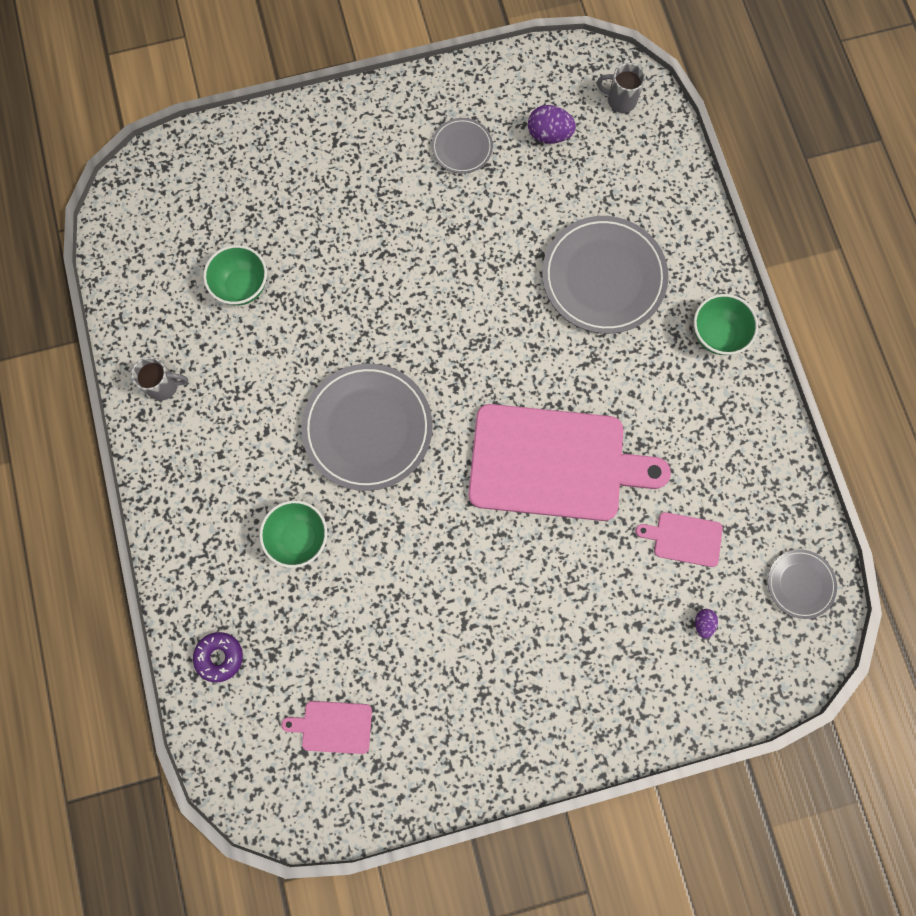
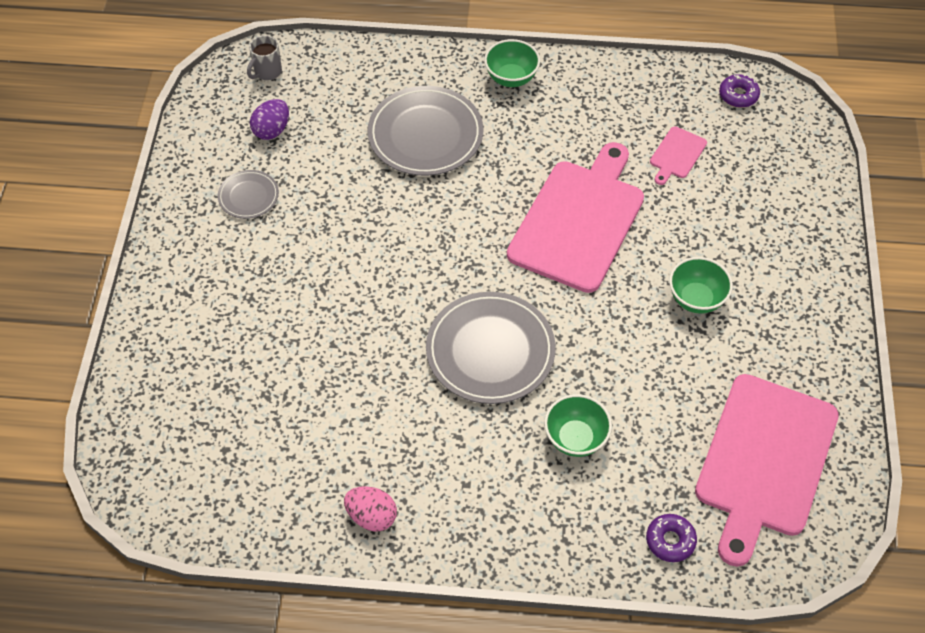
camera: 70 degrees left, 20 degrees down
(164, 386) = (371, 516): grey mug -> pink egg
(242, 286) = (298, 416): green bowl -> green bowl (696, 299)
(333, 726) = (764, 461): pink cutting board -> pink cutting board, size x2.37
(703, 623) = (751, 165): purple egg -> none
(800, 584) = (738, 95): grey plate -> purple donut

